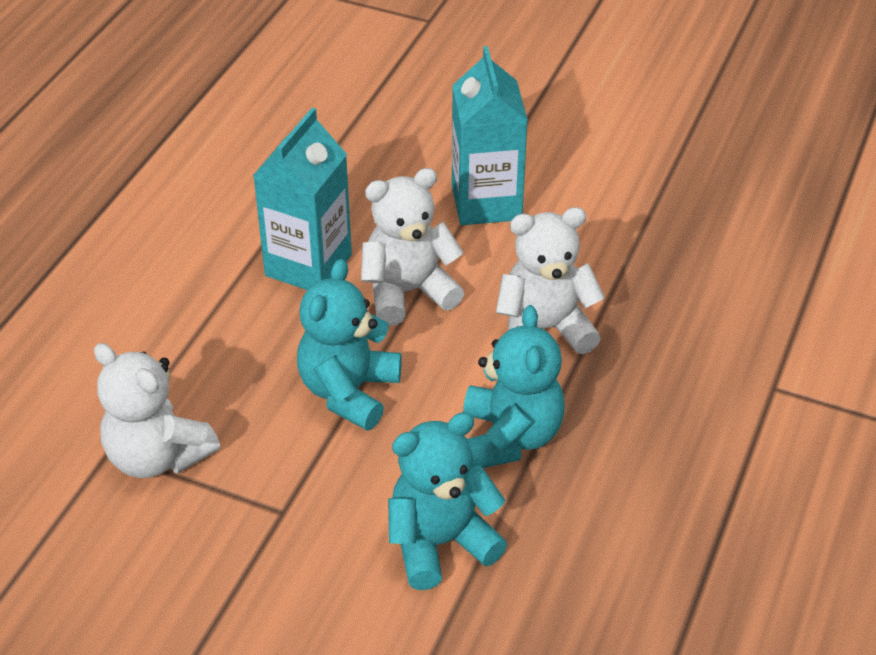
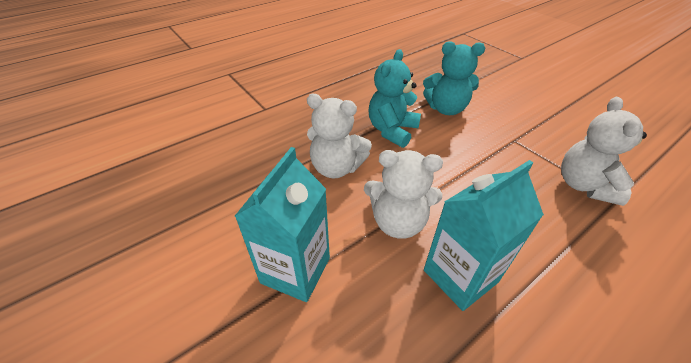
camera: 150 degrees left, 0 degrees up
(157, 456) = (584, 185): white teddy bear -> white teddy bear turned 150 degrees counterclockwise
(349, 392) = (463, 177): turquoise teddy bear -> none

